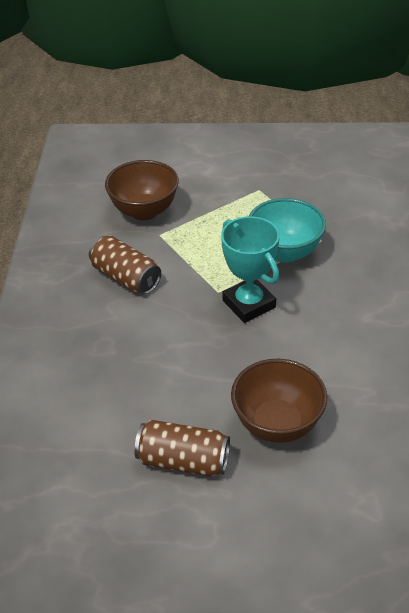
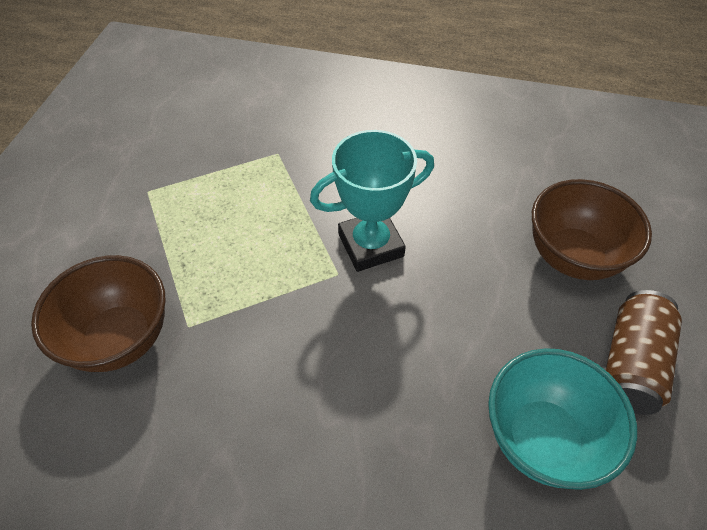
camera: 80 degrees left, 10 degrees up
(125, 277) = (270, 387): brown can -> none
(284, 252) = (286, 191): turquoise bowl -> turquoise bowl (542, 438)

